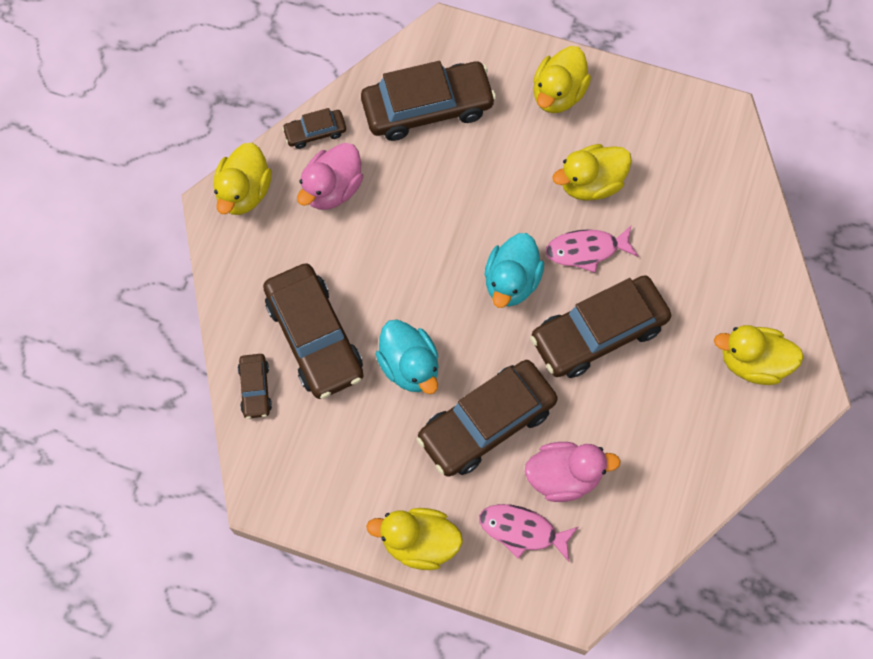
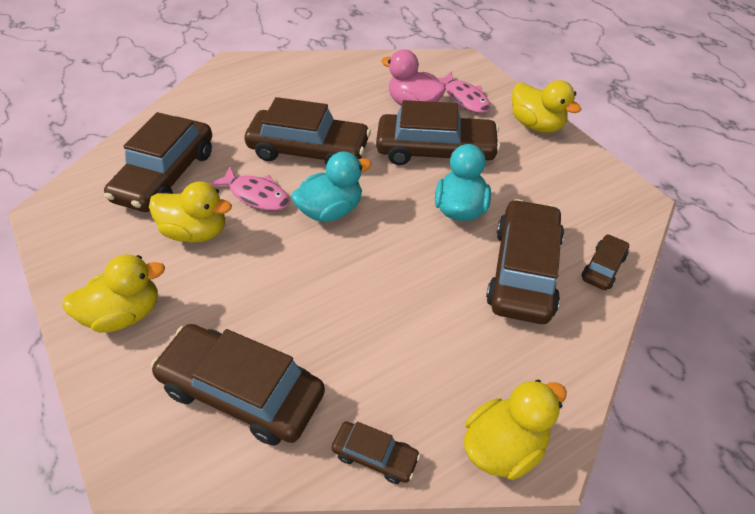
camera: 140 degrees left, 20 degrees down
(332, 189) = (408, 381): pink duck -> none
(681, 212) = (166, 175): none -> brown car
(752, 362) = (241, 89): yellow duck -> none

